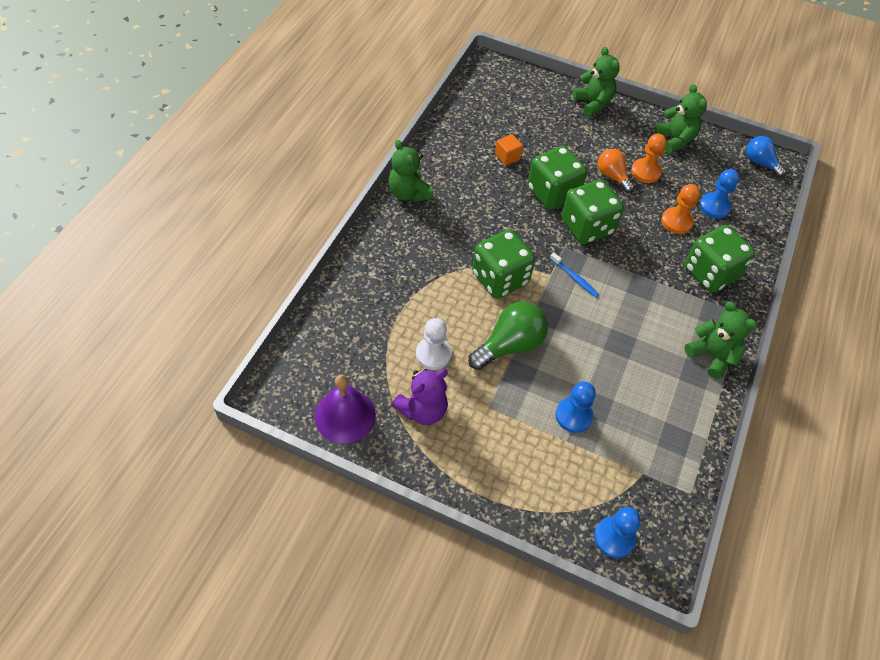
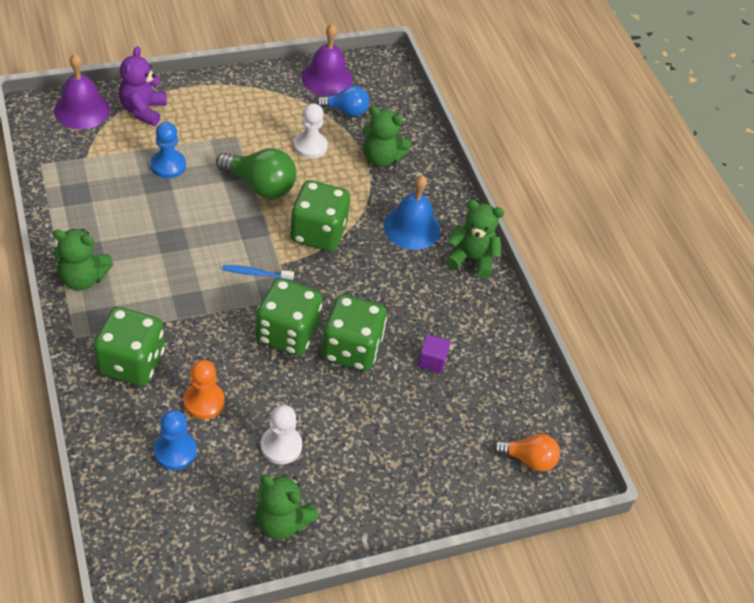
camera: 135 degrees right, 5 degrees down
(422, 410) = (280, 109): purple teddy bear -> purple teddy bear (143, 110)
(426, 238) = (412, 227): none -> blue bell
(507, 157) = (432, 360): orange cube -> purple cube
(510, 345) = (260, 185): green light bulb -> green light bulb turned 75 degrees counterclockwise
(593, 103) = (416, 507): green teddy bear -> green teddy bear (381, 158)
(612, 176) = (311, 413): orange light bulb -> orange light bulb (528, 459)
(614, 537) = (82, 110): blue pawn -> purple bell
(645, 172) = (281, 446): orange pawn -> white pawn
(760, 162) = (157, 564): blue light bulb -> blue light bulb (346, 111)

